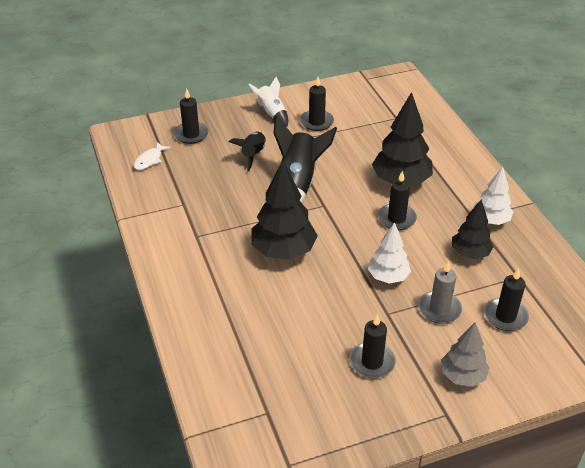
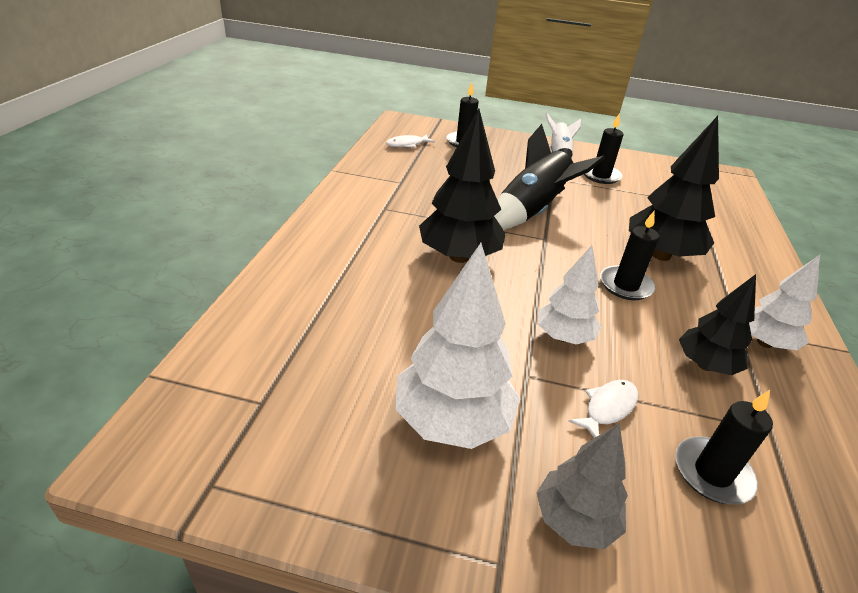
camera: 30 degrees right, 5 degrees down
(253, 155) = (508, 175): black rocket -> none
(372, 362) = (452, 421): black candle -> white tree
(439, 309) = (607, 408): grey candle -> white fish

